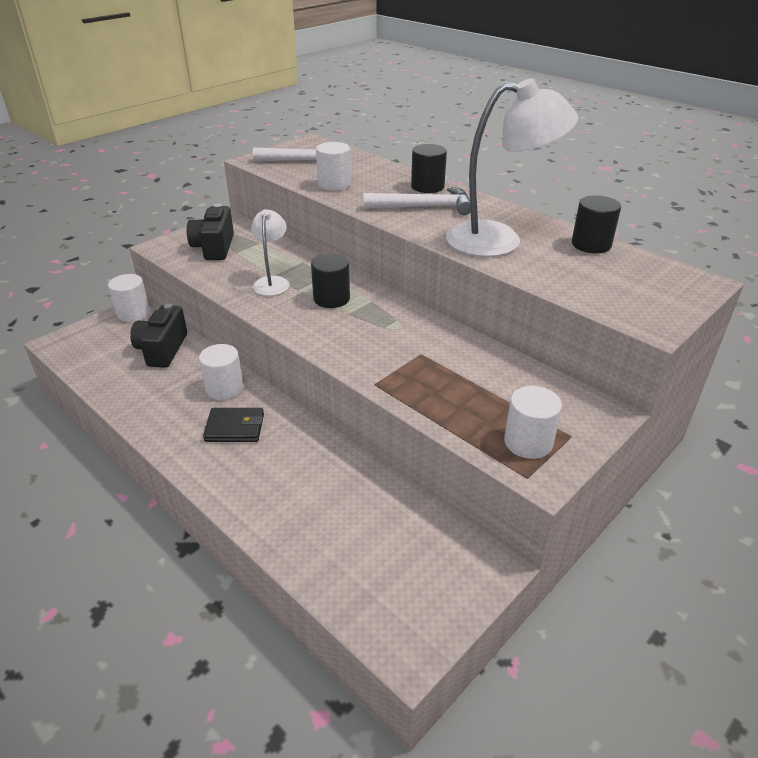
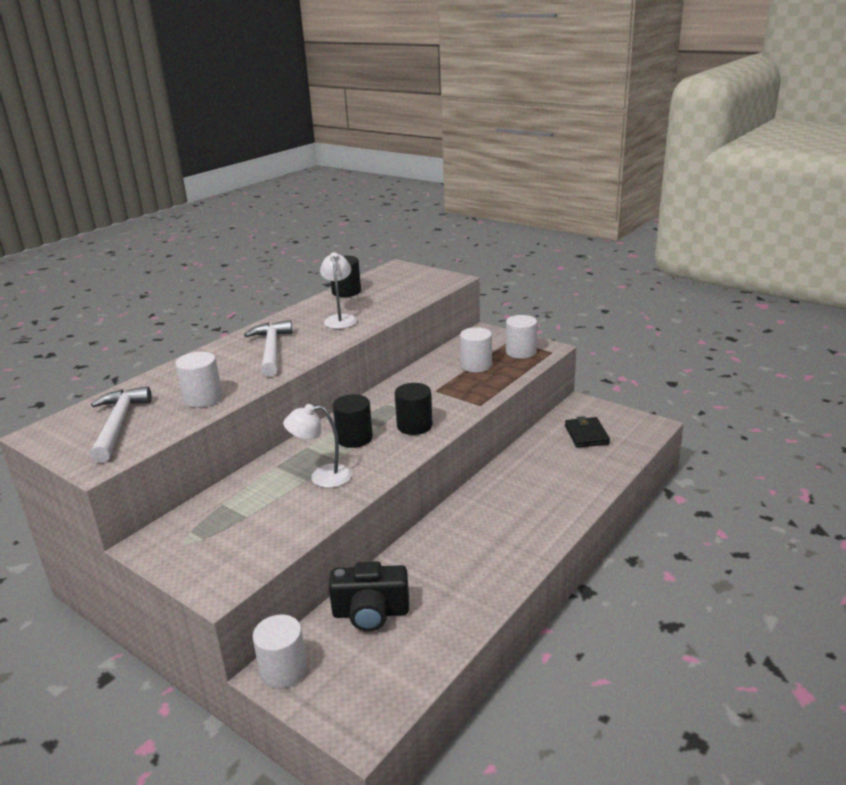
camera: 95 degrees left, 10 degrees down
(214, 247) = (231, 537): black camera -> none
(224, 388) = (435, 546): white cylinder -> white cylinder (476, 365)
(235, 428) = (491, 526): black wallet -> black wallet (586, 435)
(427, 186) = (222, 351): black cylinder -> black cylinder (414, 426)
(499, 240) = (340, 319): white lamp -> white lamp, size x0.54

